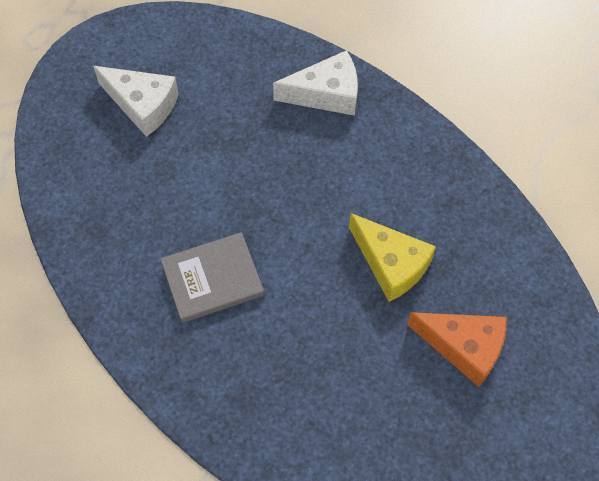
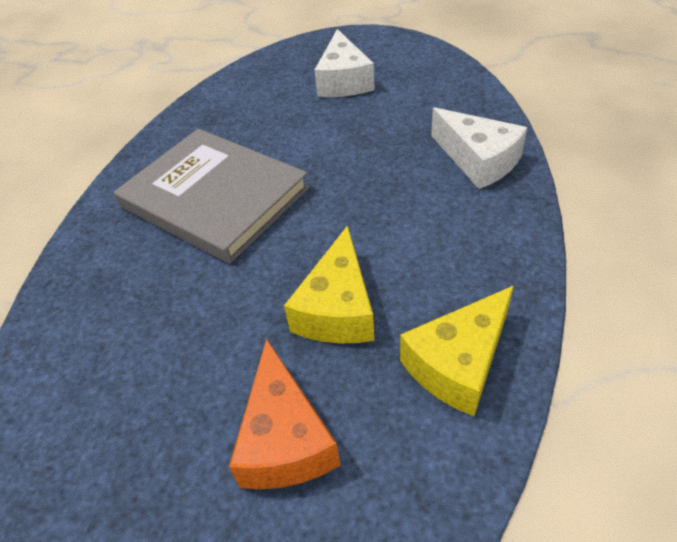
camera: 60 degrees right, 15 degrees down
(212, 279) = (214, 197): grey book -> grey book, size x1.63
(480, 229) = (458, 363): none -> yellow cheese

